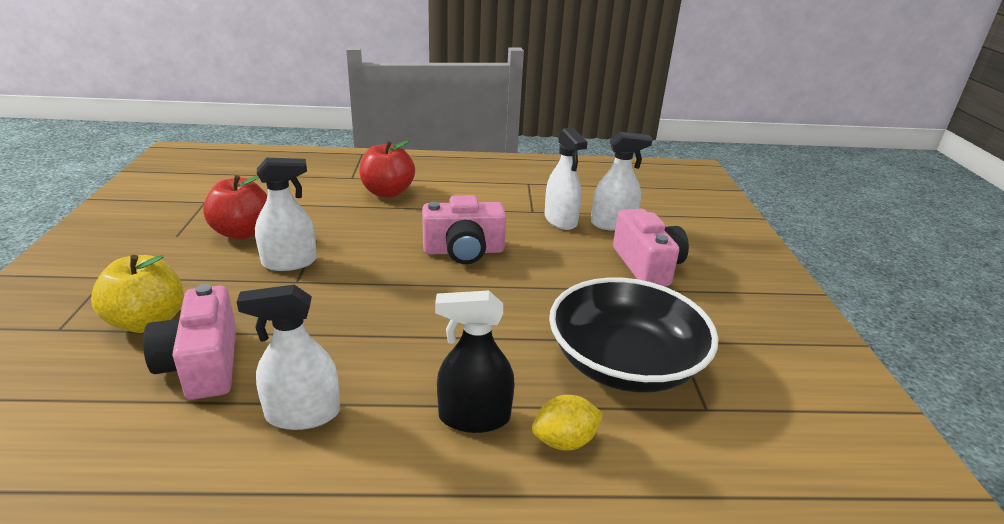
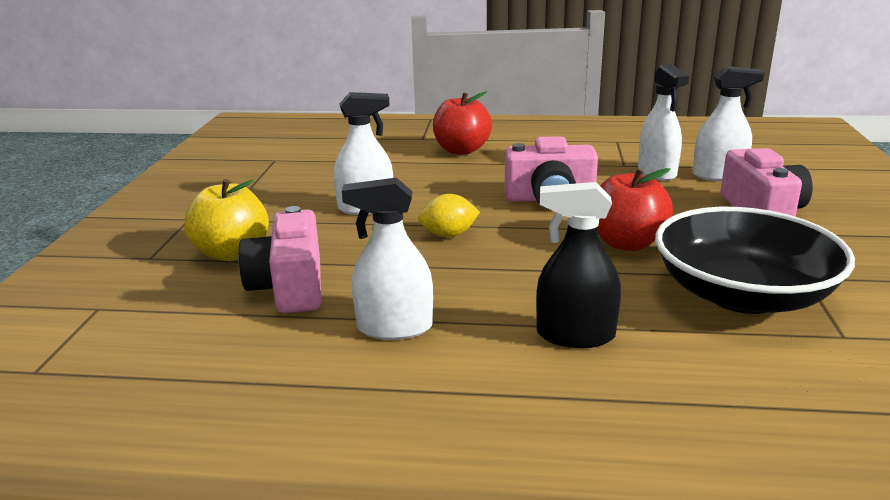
camera: 10 degrees right, 5 degrees down
(242, 232) = (315, 184): red apple -> red apple (627, 243)
(564, 441) = (678, 358): yellow lemon -> yellow lemon (448, 235)

